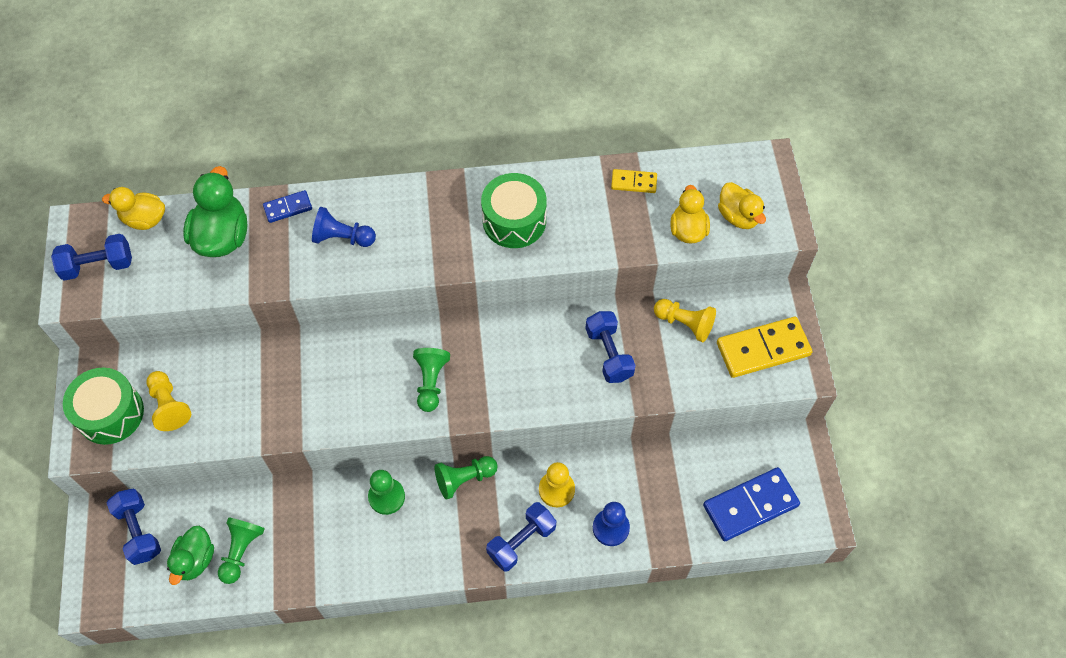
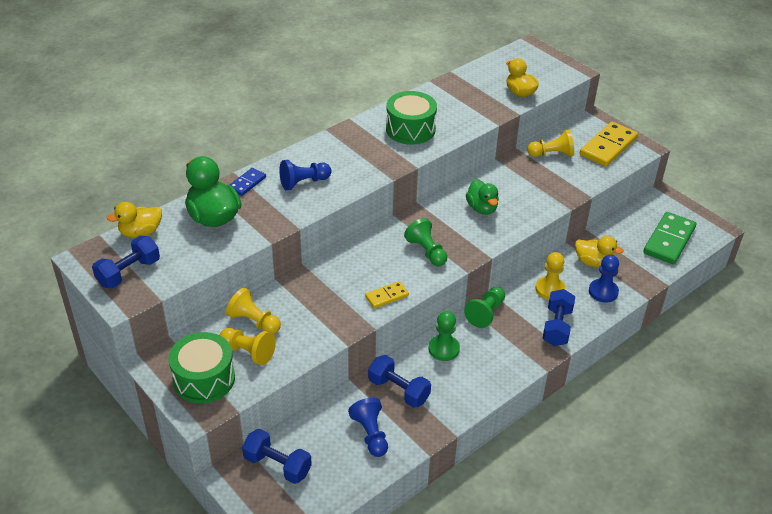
camera: 35 degrees left, 20 degrees down
(195, 560) = (340, 458): green duck -> green duck (482, 208)
(201, 372) = (254, 322): none -> yellow pawn
(241, 551) = (370, 434): green pawn -> blue pawn
(608, 354) = (523, 187): blue dumbbell -> blue dumbbell (398, 390)
(634, 182) = (464, 84): yellow domino -> yellow domino (387, 296)
(738, 216) = (541, 76): yellow duck -> yellow duck (593, 262)
(750, 505) = (669, 240): blue domino -> green domino

